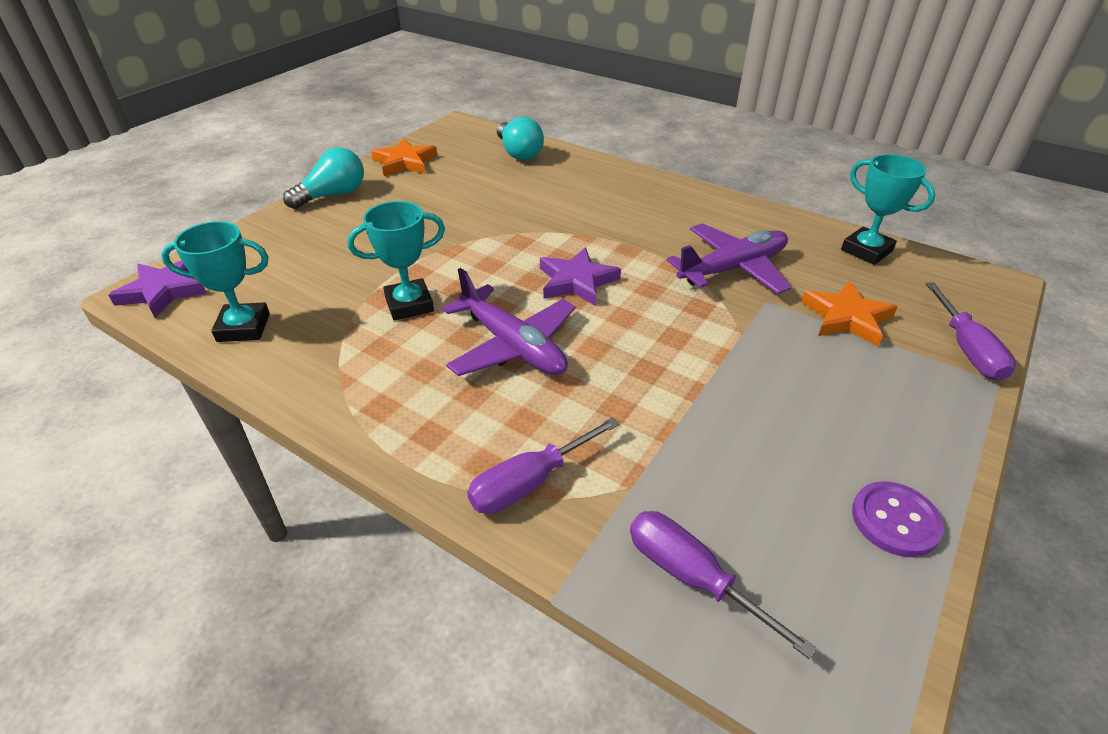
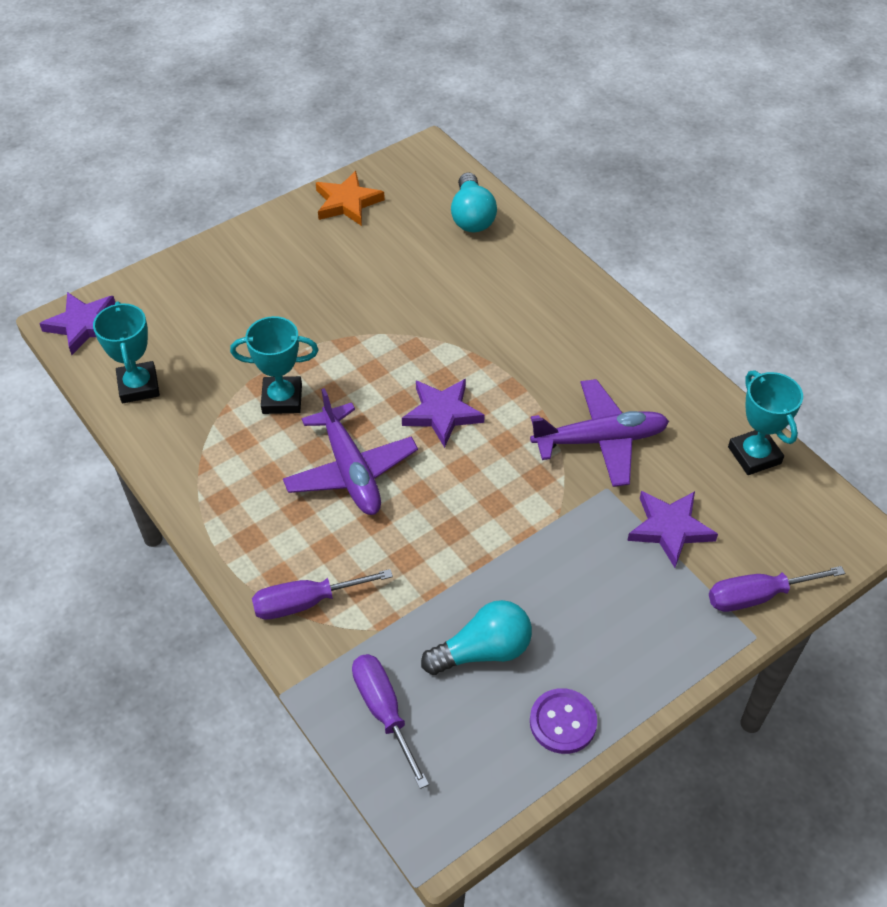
camera: 20 degrees right, 10 degrees up
(243, 327) = (139, 386): turquoise trophy -> turquoise trophy turned 60 degrees clockwise
(332, 195) = (260, 235): turquoise light bulb -> turquoise light bulb (483, 651)
(846, 318) = (669, 529): orange star -> purple star
(967, 349) = (757, 596): purple screwdriver -> purple screwdriver turned 60 degrees clockwise

